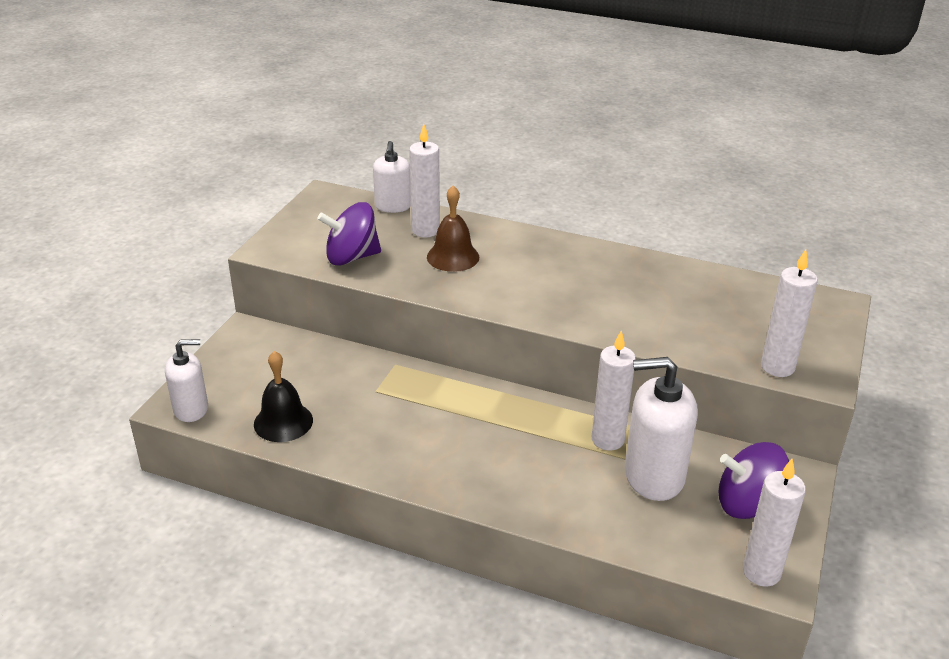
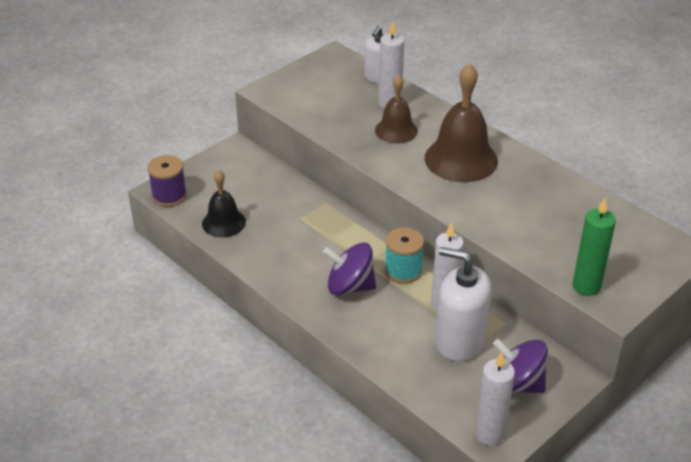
camera: 25 degrees right, 5 degrees up
(191, 409) = (169, 196): white soap dispenser -> purple spool
(351, 257) = (321, 112): purple spinning top -> purple spinning top (350, 286)
(536, 416) = (403, 271): none -> turquoise spool
(546, 269) = (461, 159): none -> brown bell
(777, 367) = (586, 286): white candle -> green candle

